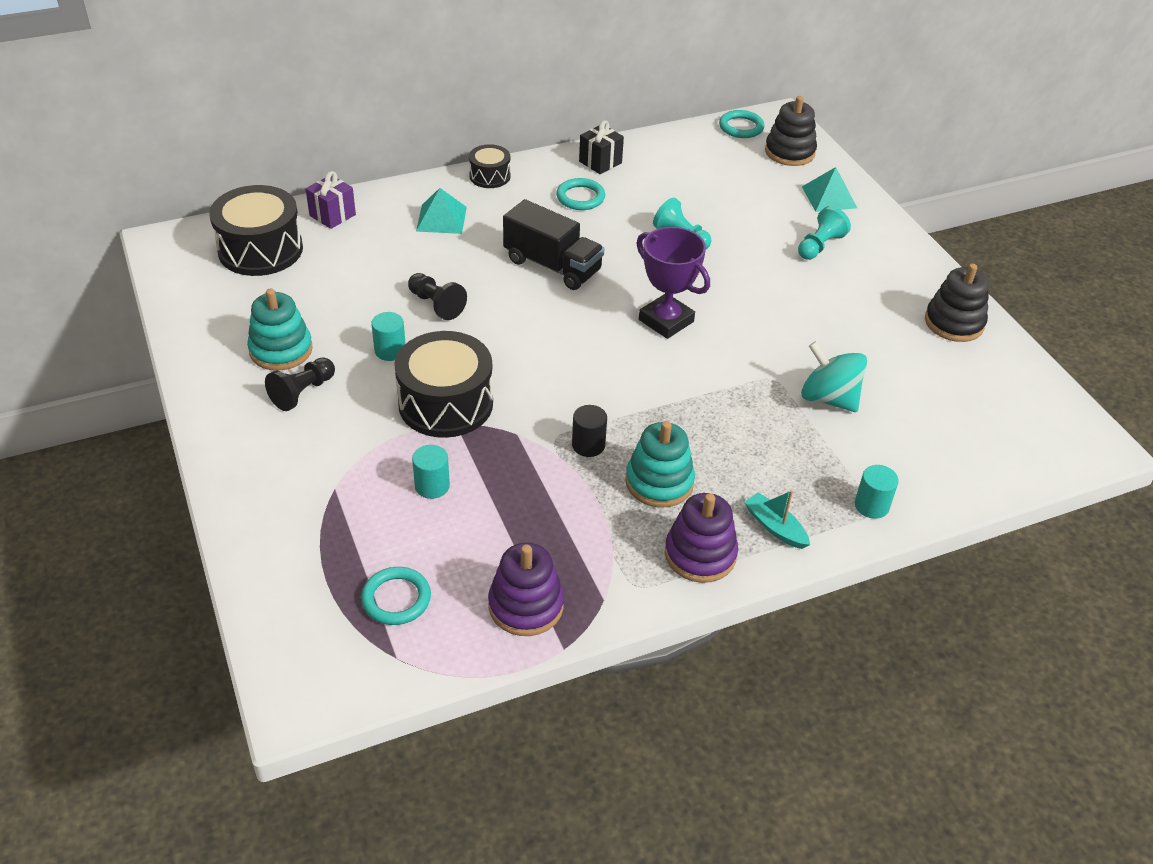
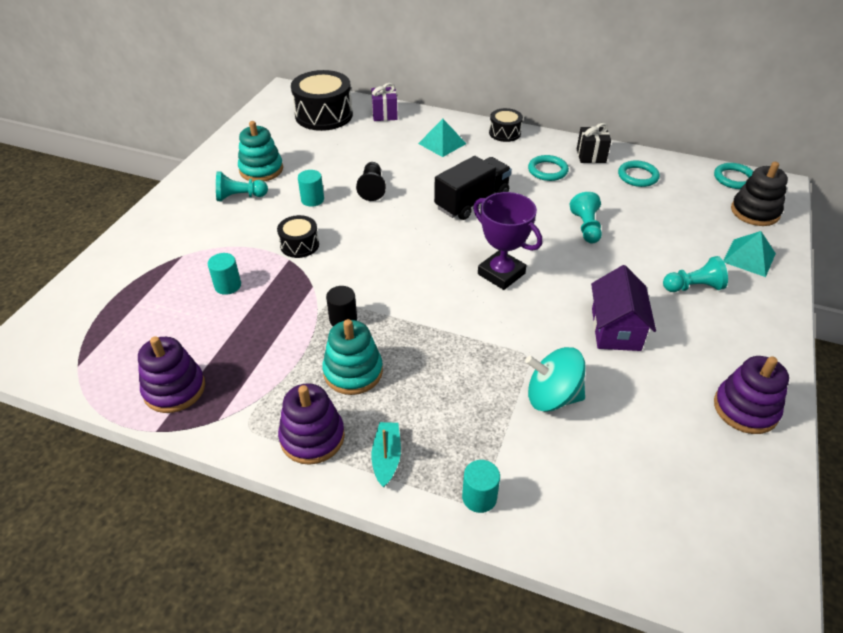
camera: 45 degrees right, 0 degrees up
(302, 392) = (240, 197): black pawn -> turquoise pawn
(396, 599) = (123, 334): turquoise ring -> turquoise ring (638, 176)
(445, 403) = (299, 245): black drum -> black drum, size x0.54
(552, 266) = (472, 201): black truck -> black truck turned 120 degrees counterclockwise
(666, 321) = (501, 274): purple trophy -> purple trophy turned 45 degrees counterclockwise
(807, 315) = (616, 329): none -> purple house
(828, 398) = (552, 397): turquoise spinning top -> turquoise spinning top turned 75 degrees counterclockwise
(954, 323) = (745, 409): black stacking toy -> purple stacking toy

